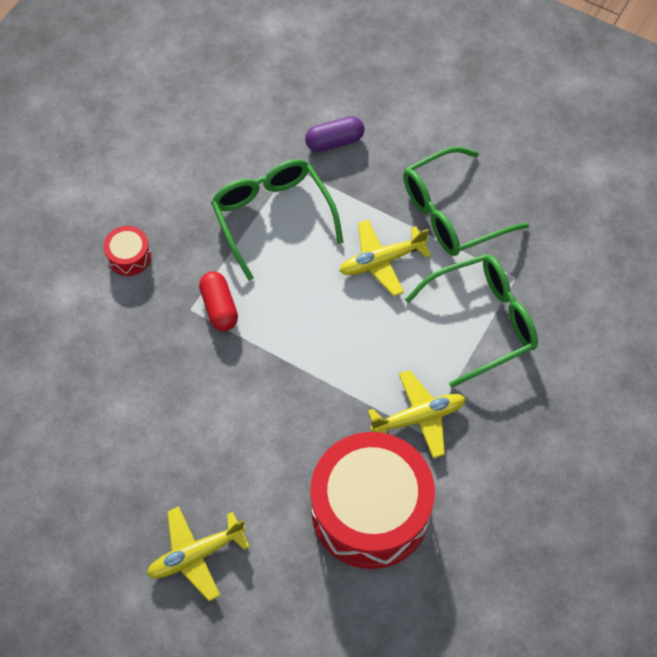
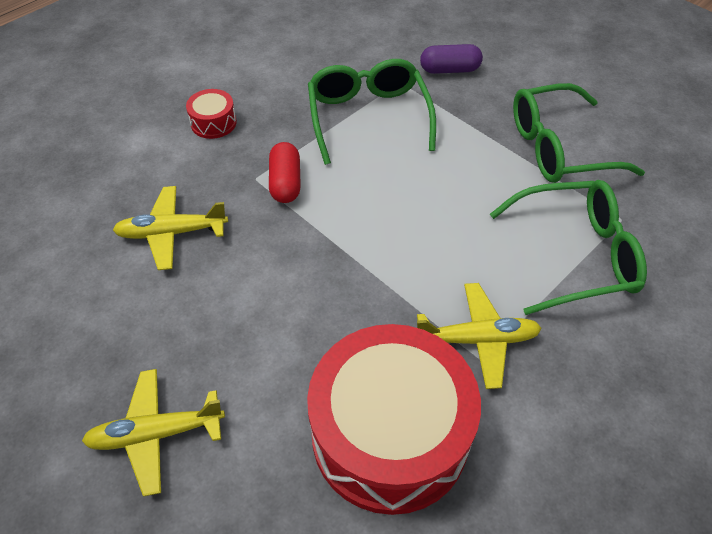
camera: 15 degrees right, 10 degrees down
(381, 261) = (472, 175): yellow plane -> yellow plane (171, 233)

